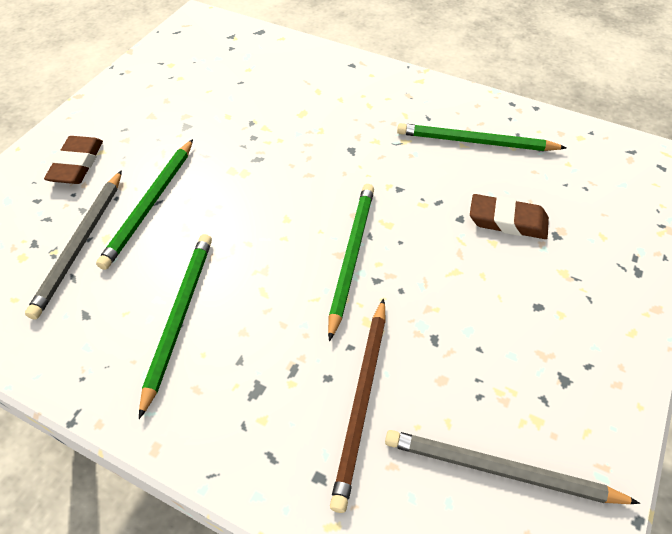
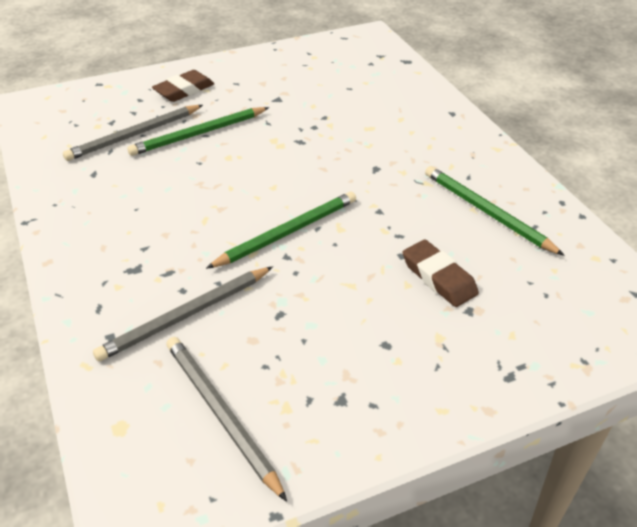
camera: 40 degrees right, 10 degrees down
(179, 317) = (139, 204): green pencil -> none
(362, 401) = (186, 316): brown pencil -> grey pencil

